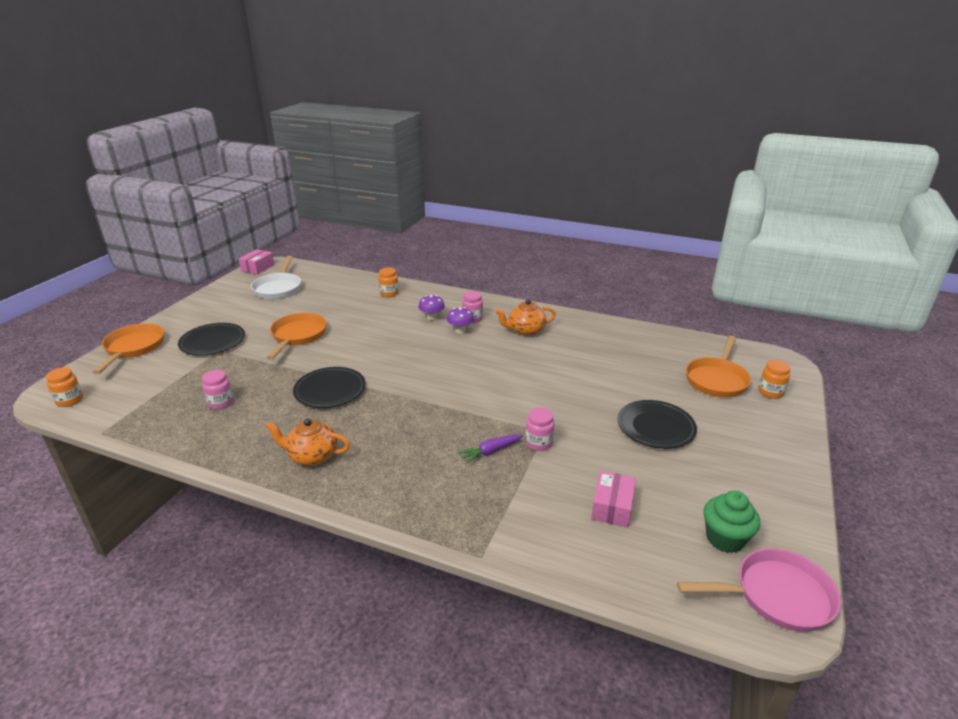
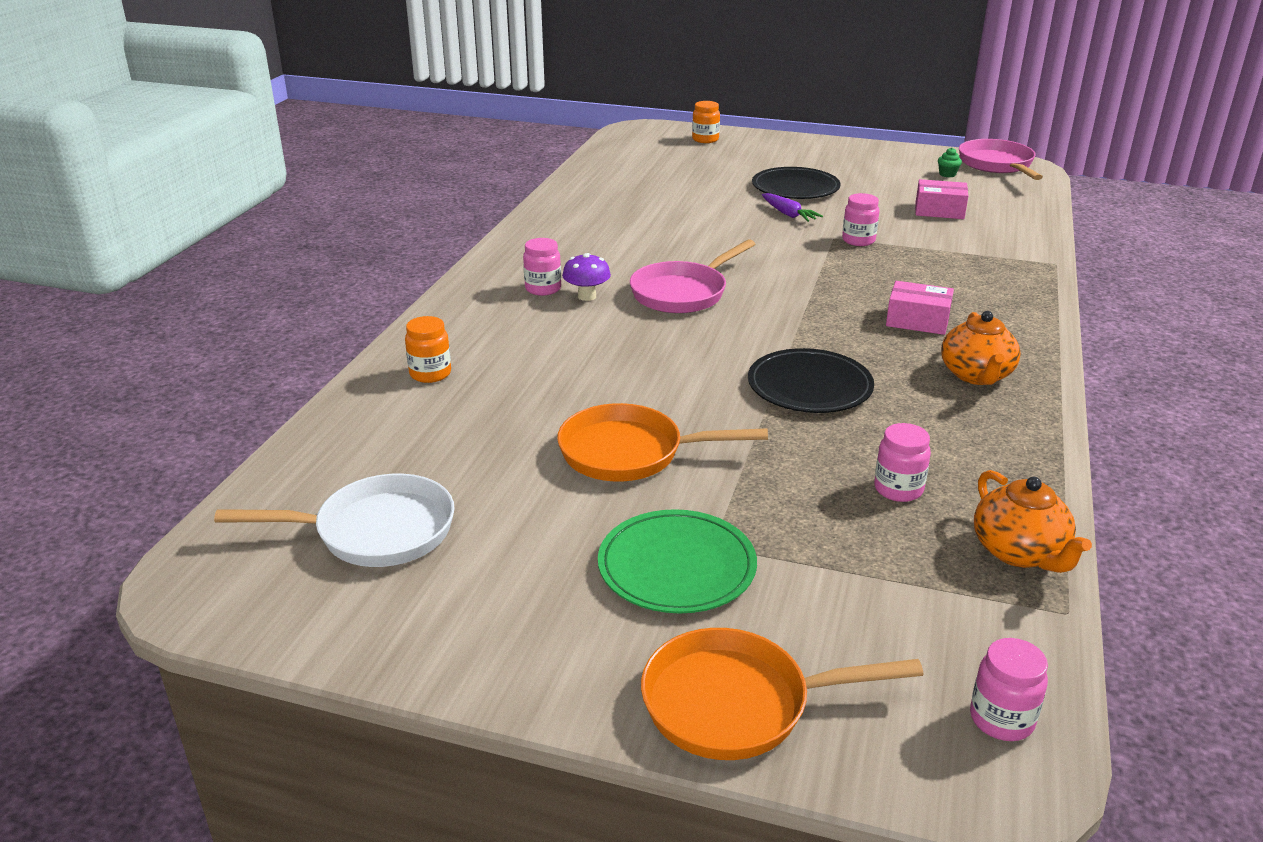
camera: 95 degrees left, 0 degrees up
(70, 400) = (1001, 720): orange jar -> pink jar
(212, 342) = (677, 567): black plate -> green plate
(258, 268) = (211, 606): pink box -> pink box (917, 321)
(432, 318) = (540, 323): purple mushroom -> none
(458, 360) = (683, 293): none -> pink pan
(491, 451) = (890, 264): purple carrot -> purple carrot (788, 214)
(525, 330) = (581, 250): orange teapot -> orange teapot (1019, 552)
(716, 379) = (687, 157): orange pan -> none
(725, 539) = (947, 174): green cupcake -> green cupcake, size x0.50

